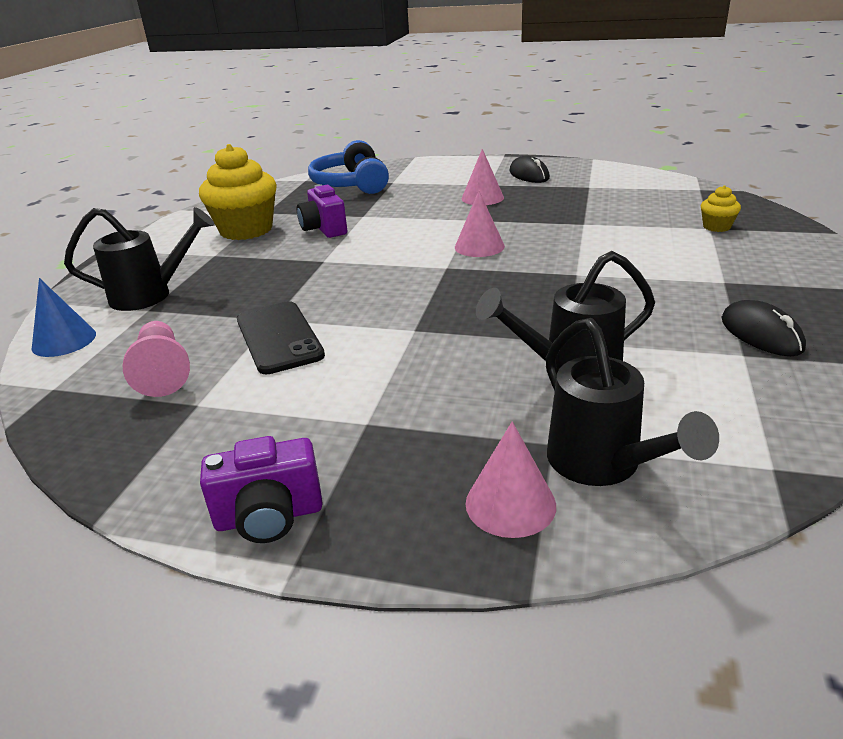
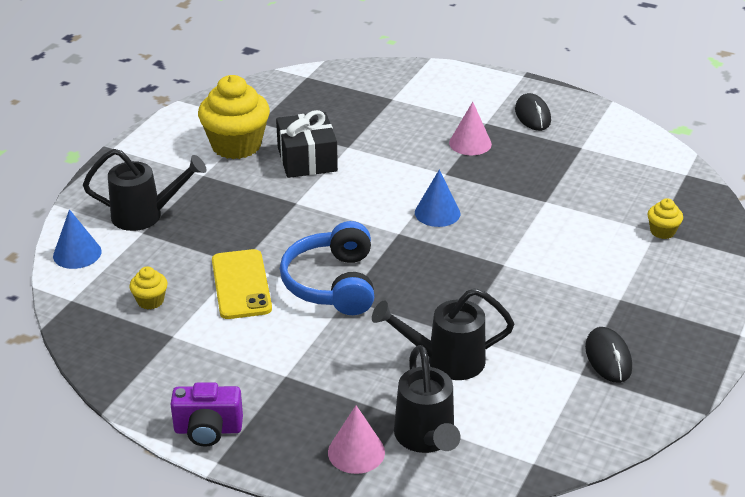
camera: 10 degrees right, 5 degrees up
(163, 372) = (150, 301): pink pawn -> yellow cupcake
(279, 337) = (241, 284): black phone -> yellow phone
(324, 229) = (307, 159): purple camera -> black gift
(351, 184) = (351, 94): blue headphones -> blue headphones (333, 283)
(479, 246) = (437, 213): pink cone -> blue cone

